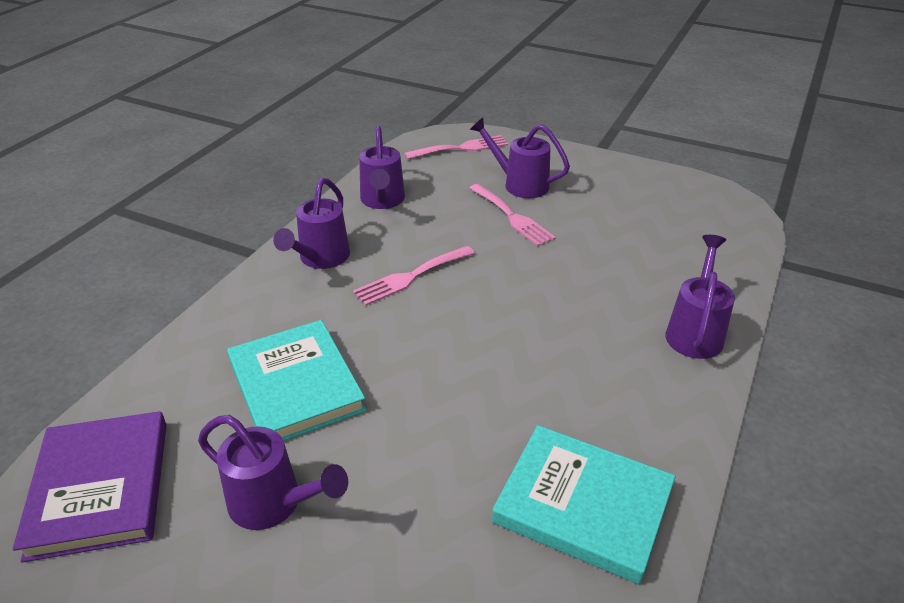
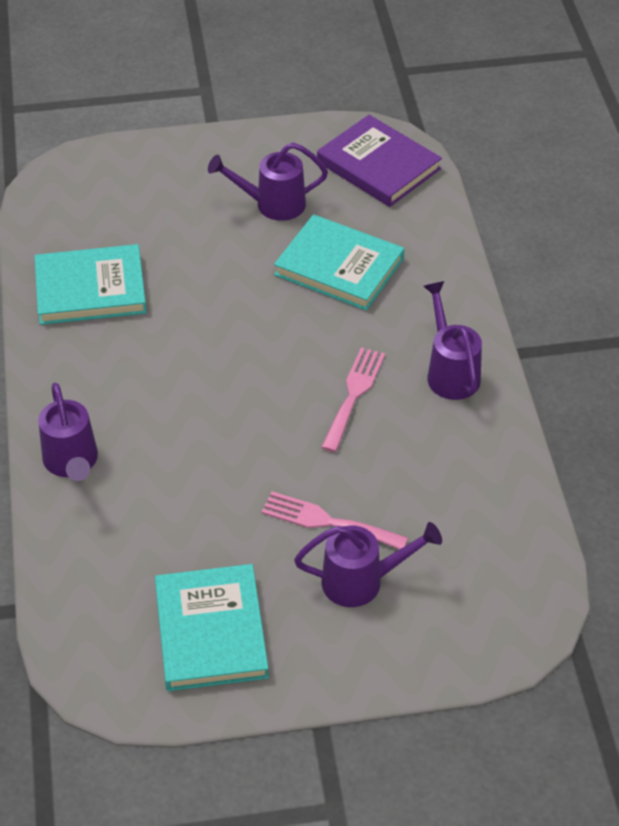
camera: 145 degrees right, 10 degrees up
(382, 201) = (478, 472): purple watering can -> none
(461, 148) = (487, 615): pink fork -> none
(639, 199) = (211, 631): none -> turquoise book

